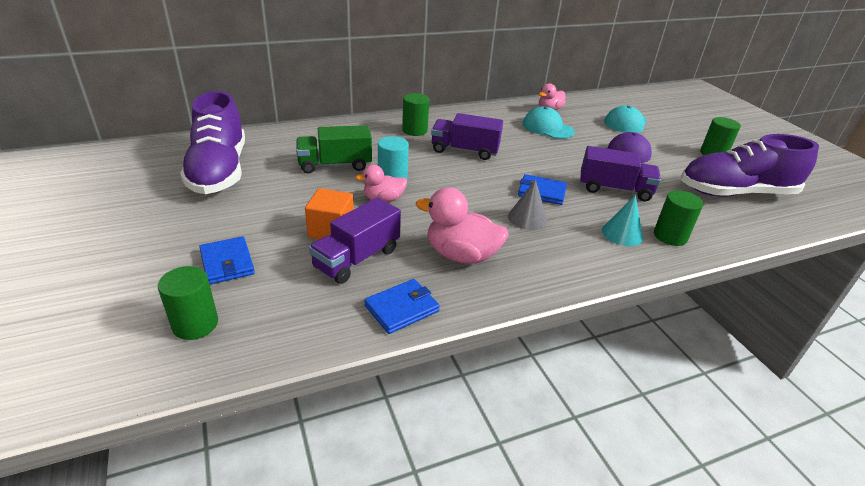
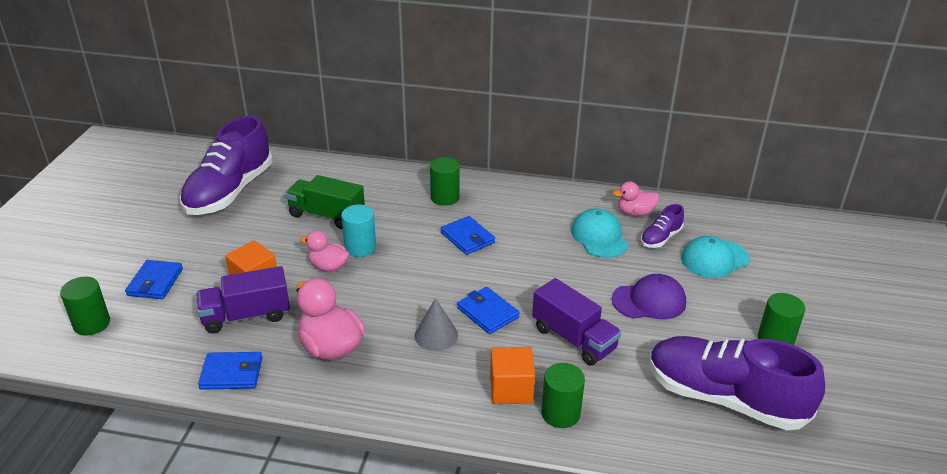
camera: 35 degrees right, 0 degrees up
(464, 150) = (467, 237): purple truck -> blue wallet
(582, 119) = (660, 238): none -> purple shoe
(622, 234) = (511, 389): turquoise cone -> orange cube

